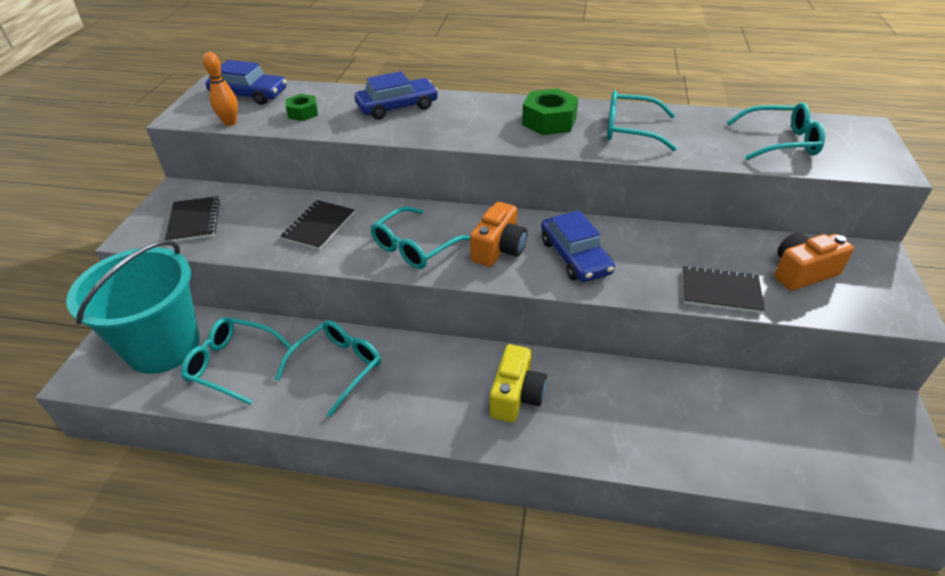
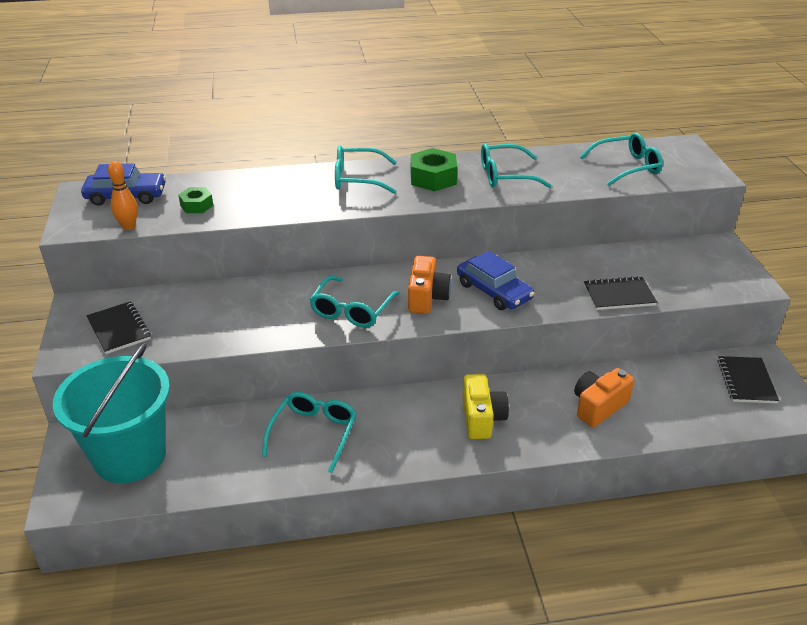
camera: 20 degrees left, 5 degrees down
(232, 364) = (211, 454): turquoise glasses -> turquoise glasses (357, 178)
(319, 226) = (250, 310): black notebook -> black notebook (746, 381)
(397, 107) = (286, 186): blue car -> none
(802, 272) = (672, 269): orange camera -> orange camera (598, 406)

